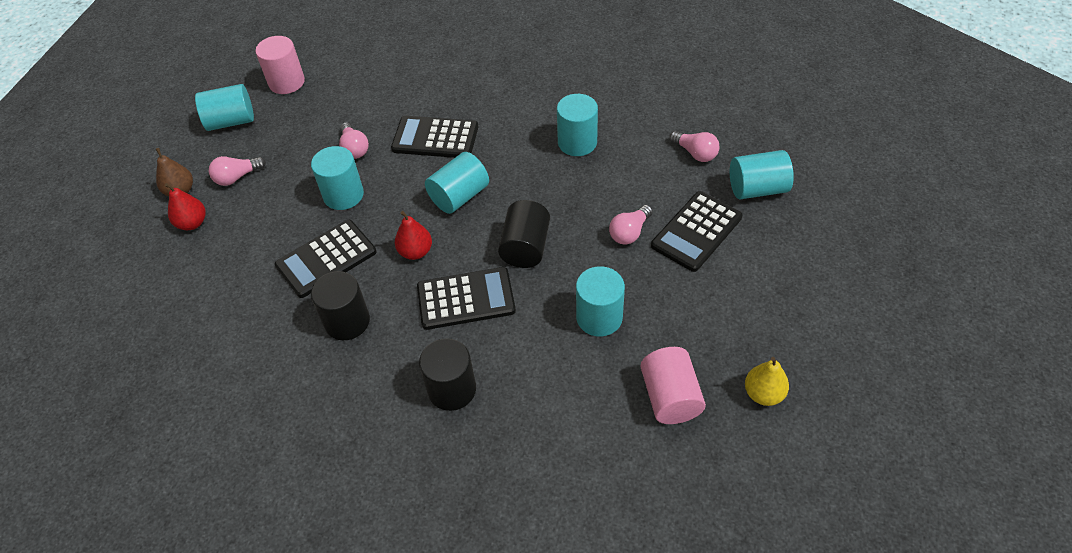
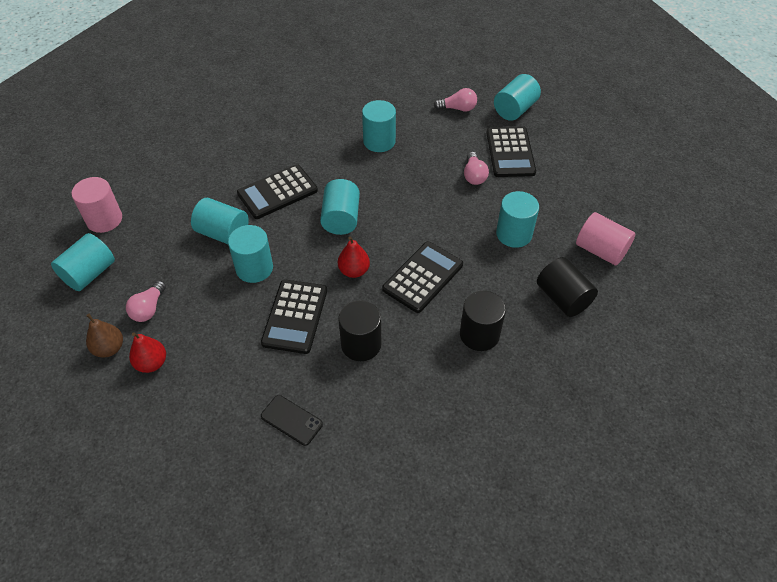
camera: 45 degrees left, 0 degrees up
(228, 344) = (291, 420): none -> black phone
(354, 148) = (223, 233): pink light bulb -> turquoise cylinder
(525, 247) = (422, 223): black cylinder -> black cylinder (563, 298)
(763, 394) = (641, 216): yellow pear -> none

